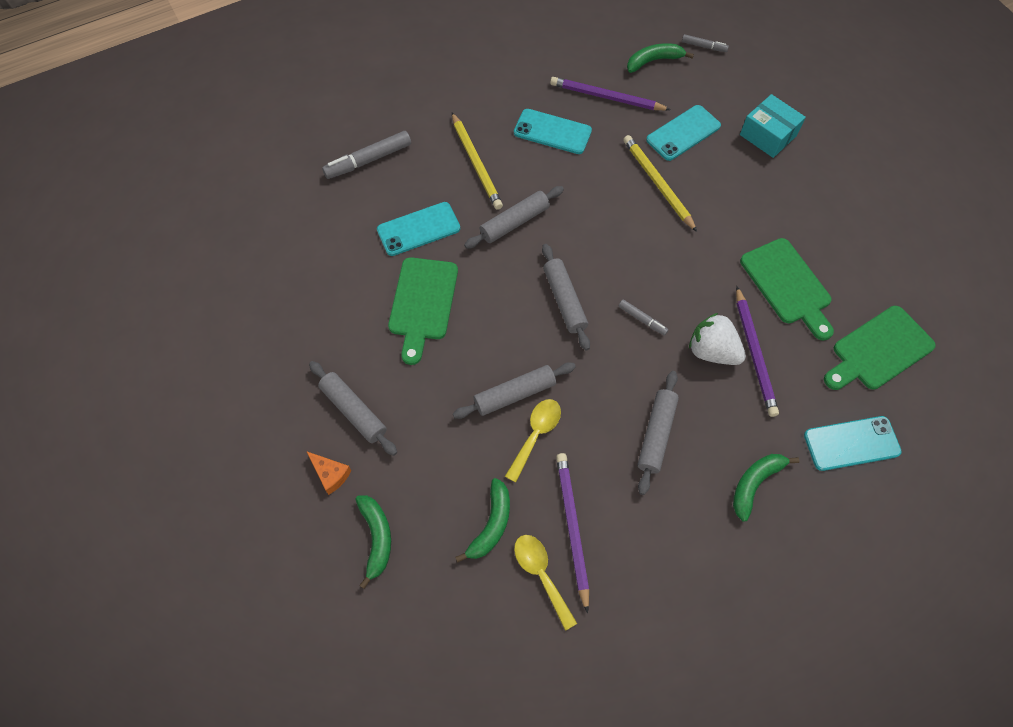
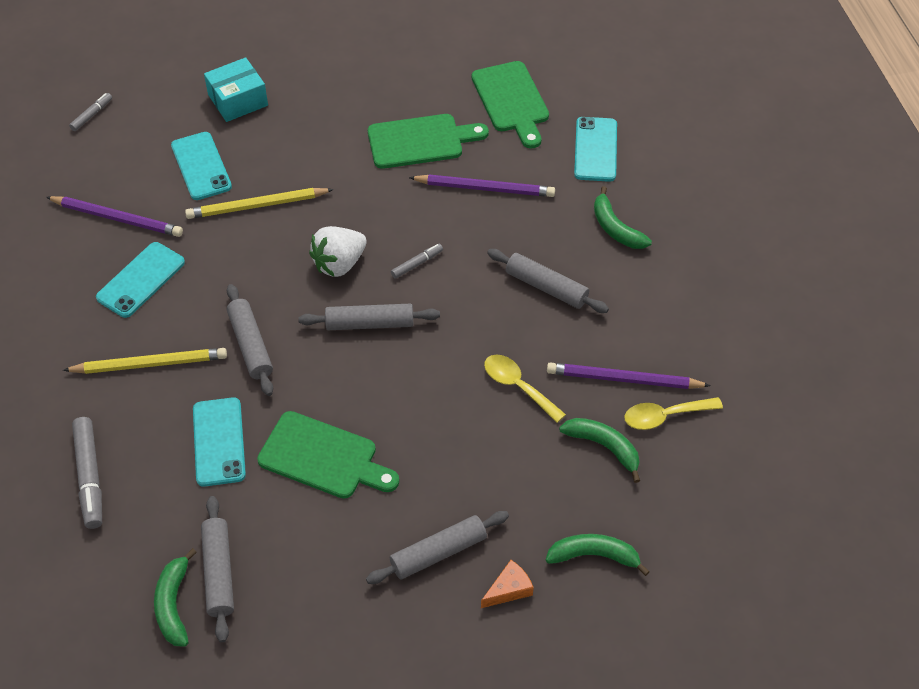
camera: 75 degrees left, 10 degrees down
(514, 394) = (466, 394): grey rolling pin -> grey rolling pin (219, 572)
(606, 97) = (117, 218): purple pencil -> purple pencil turned 105 degrees counterclockwise
(654, 61) = (88, 163): green banana -> green banana (174, 604)
(712, 351) = (471, 219): white strawberry -> white strawberry (339, 264)

